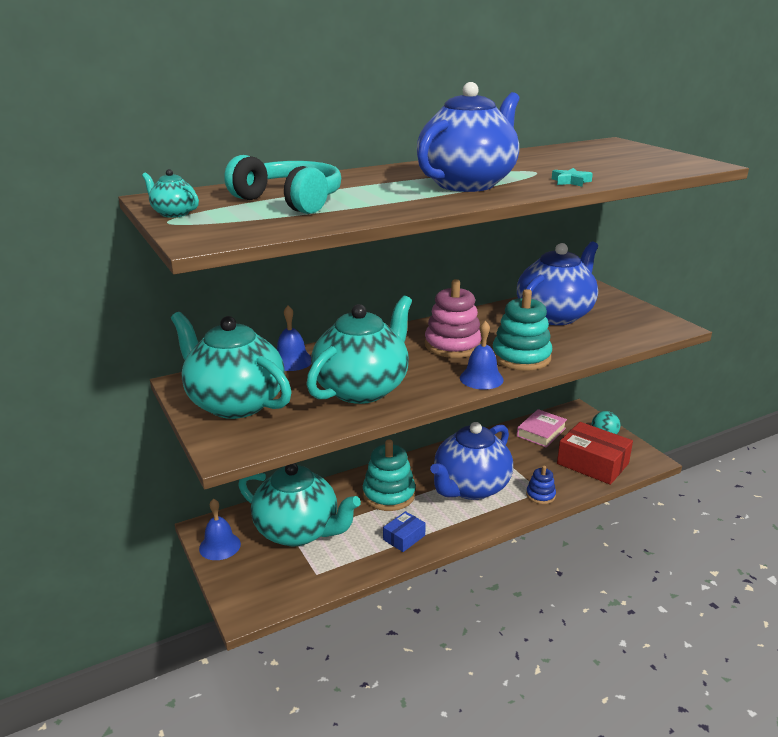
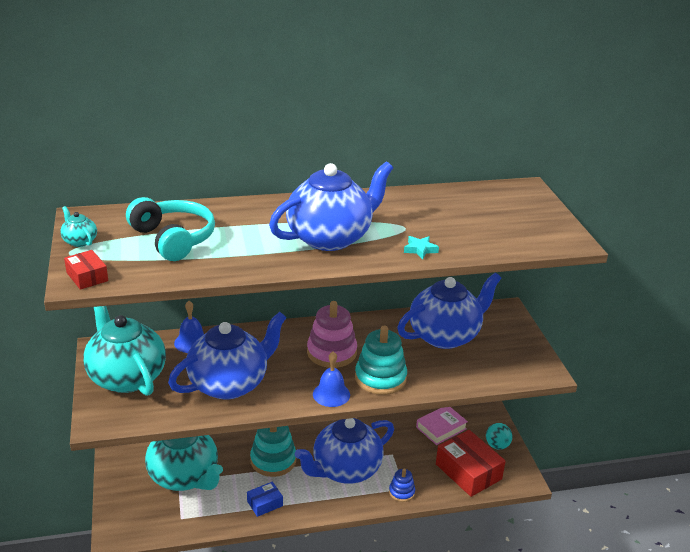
camera: 15 degrees right, 5 degrees up
(211, 235) = (87, 277): none -> red box
(220, 546) = (120, 475): blue bell -> none
(362, 389) = (229, 384): turquoise teapot -> blue teapot

